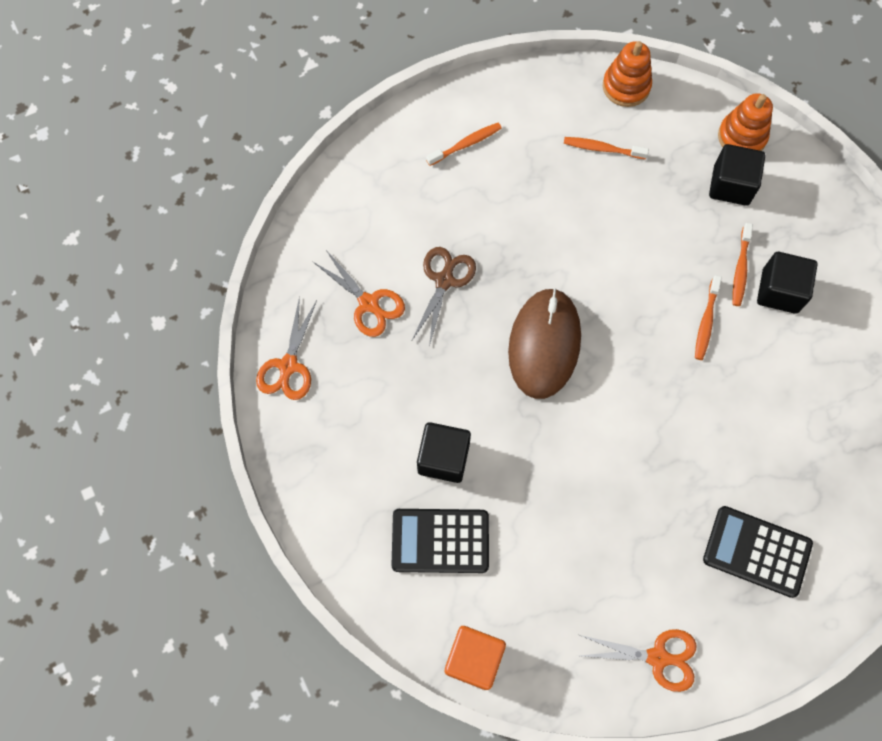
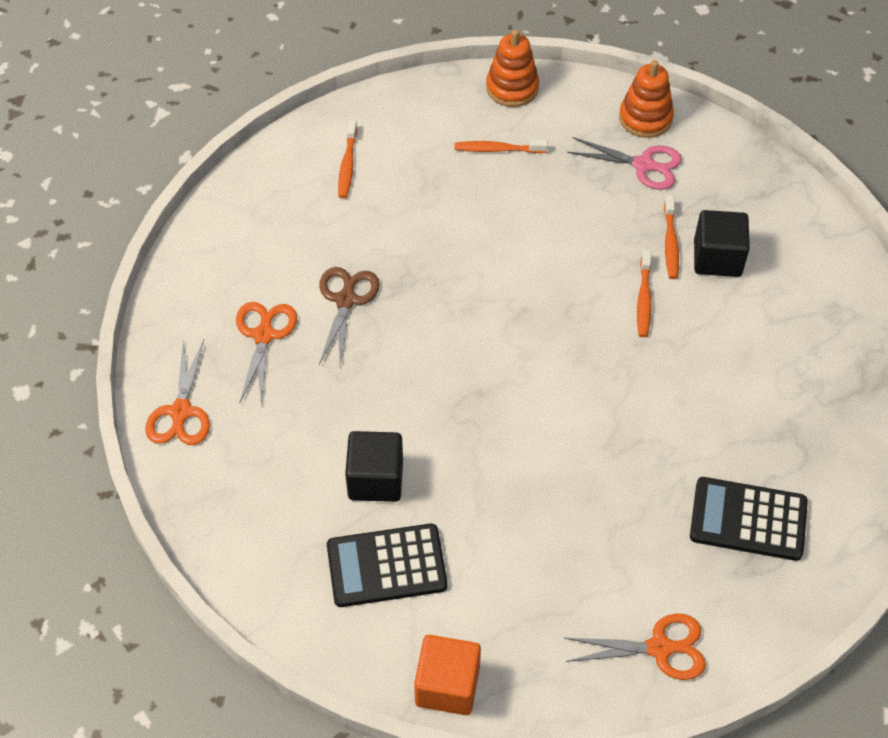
camera: 10 degrees left, 15 degrees down
(368, 303) = (264, 335): orange scissors -> orange scissors turned 120 degrees counterclockwise
(466, 144) = (347, 165): orange toothbrush -> orange toothbrush turned 135 degrees clockwise
(544, 344) = (469, 347): brown mouse -> none
(731, 185) = (643, 165): black cube -> pink scissors

